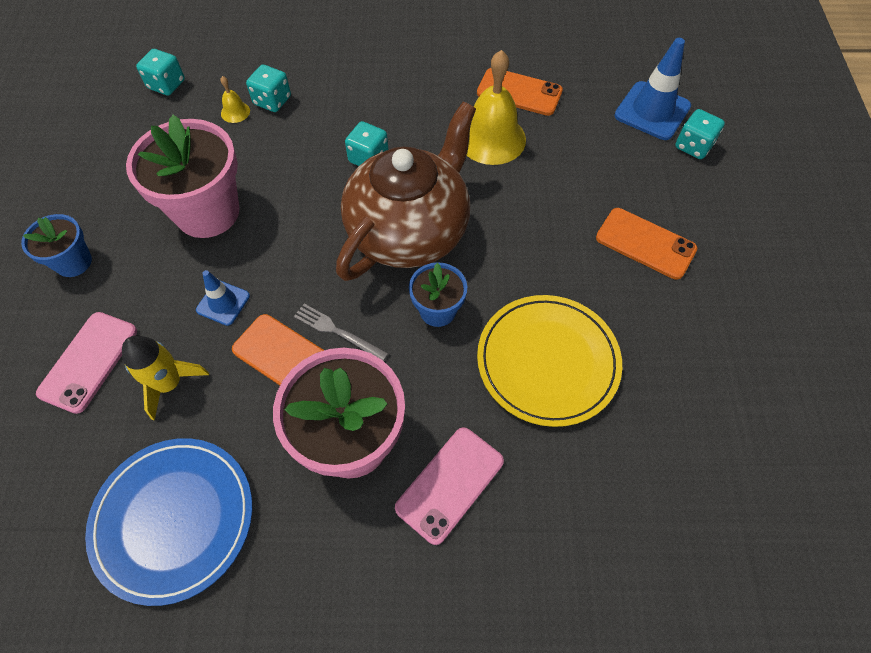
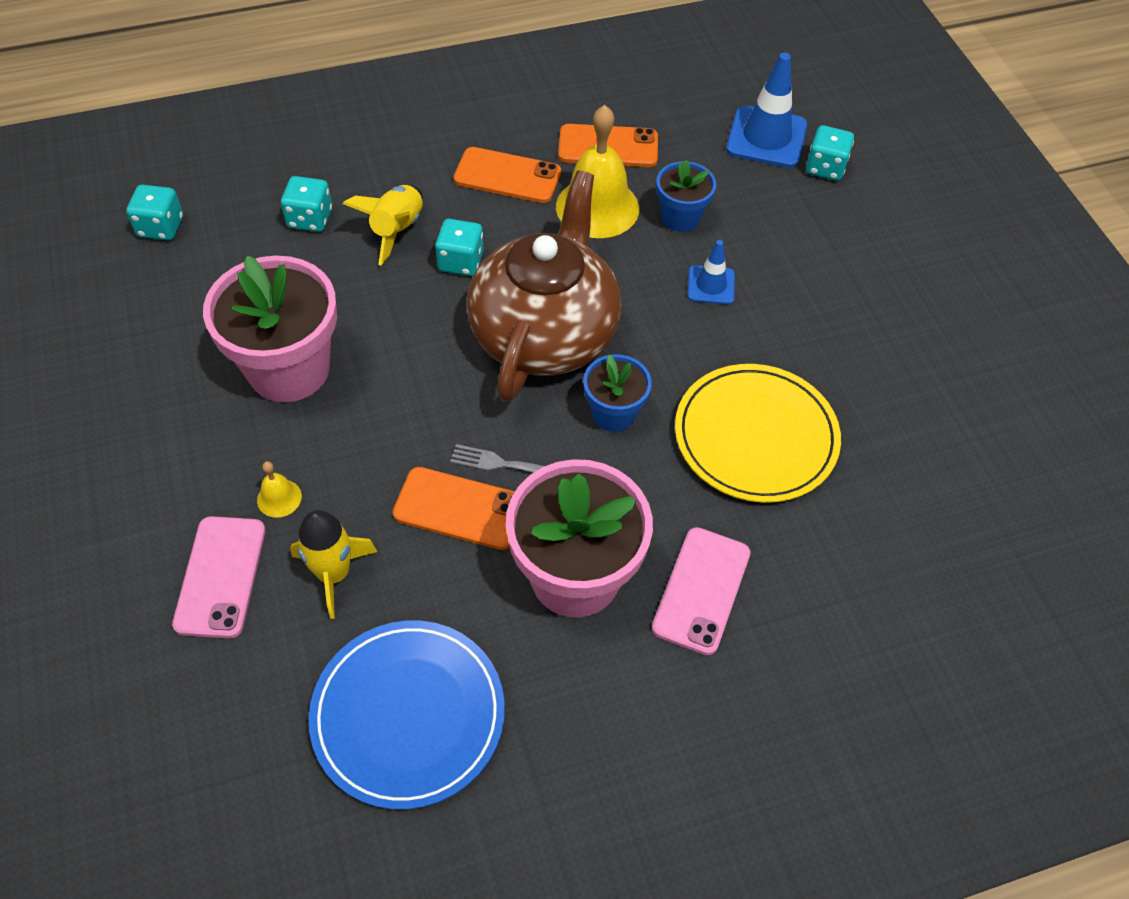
camera: 20 degrees left, 5 degrees down
(73, 262) = (143, 468): blue flower pot -> blue flower pot (680, 217)
(223, 303) = (357, 468): blue traffic cone -> blue traffic cone (711, 285)
(235, 112) = (268, 242): yellow bell -> yellow bell (279, 498)
(331, 123) = (397, 230): none -> yellow rocket
(645, 244) = (812, 286): orange phone -> orange phone (507, 176)

